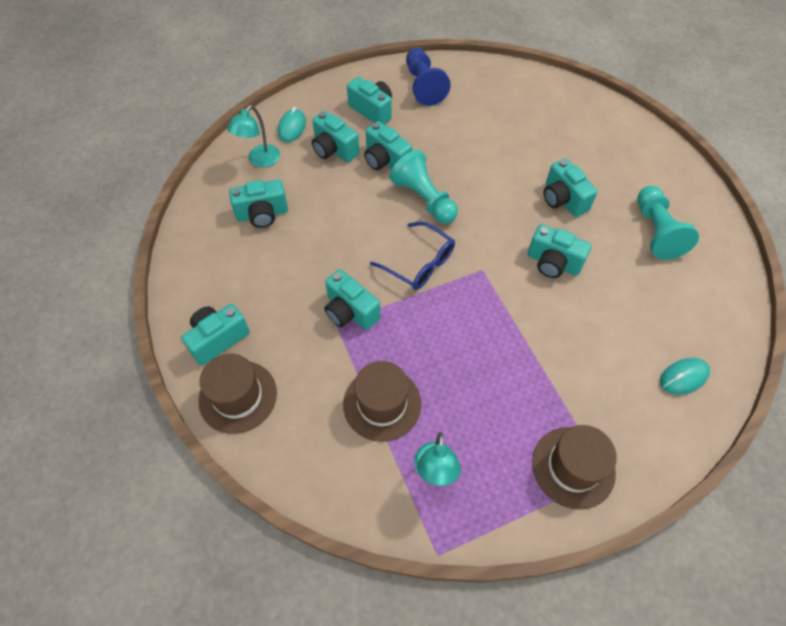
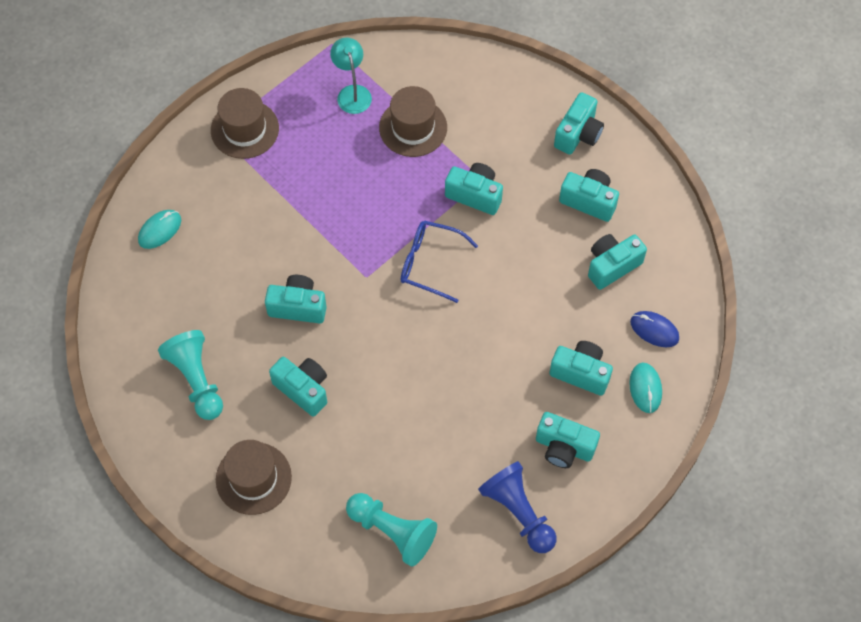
camera: 160 degrees right, 5 degrees up
(238, 396) = (533, 96): brown hat -> brown hat (253, 478)
(260, 160) = (654, 330): turquoise lamp -> blue mouse
(385, 161) = (516, 377): turquoise camera -> turquoise camera (589, 201)
(424, 199) = (453, 340): turquoise pawn -> turquoise pawn (392, 531)

